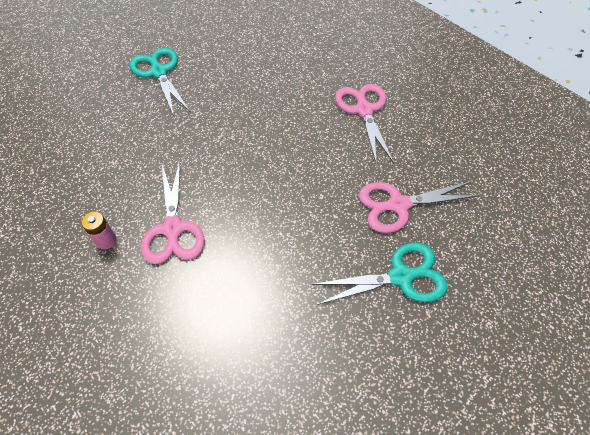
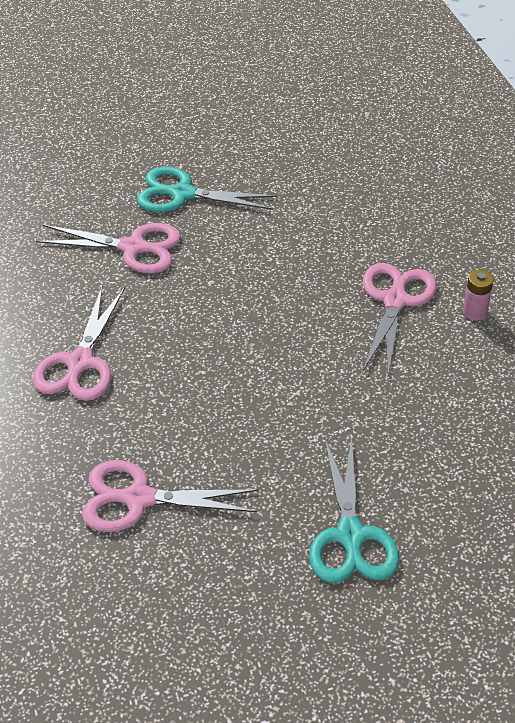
camera: 155 degrees left, 10 degrees down
(278, 56) = (138, 498): none -> pink scissors

